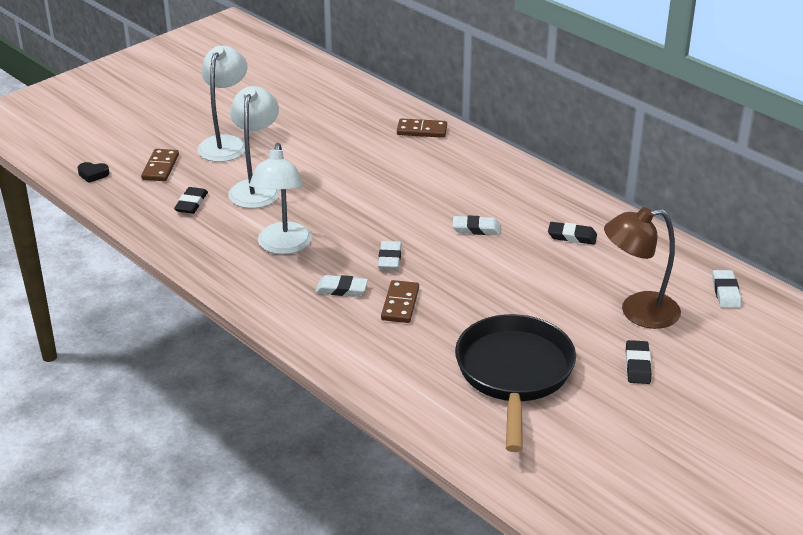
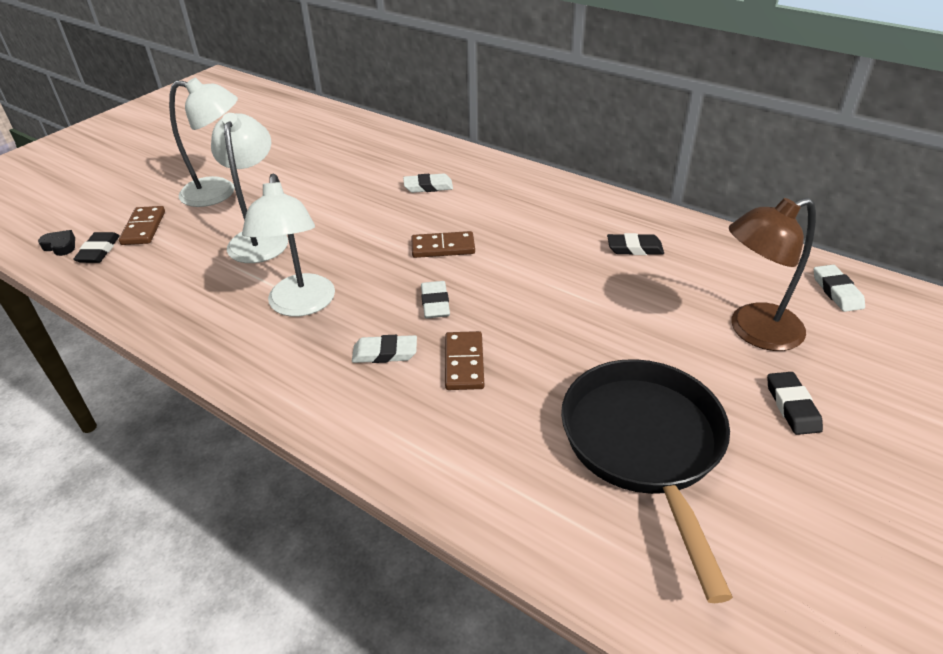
camera: 10 degrees left, 5 degrees up
(93, 174) = (60, 246): black heart -> black heart turned 150 degrees counterclockwise
(191, 203) = (182, 266): black eraser -> black eraser (98, 251)
(225, 143) = (219, 193): white lamp -> white lamp turned 90 degrees clockwise
(422, 130) = (432, 155): brown domino -> brown domino (443, 247)
(476, 228) = (525, 253): white eraser -> white eraser (428, 186)

